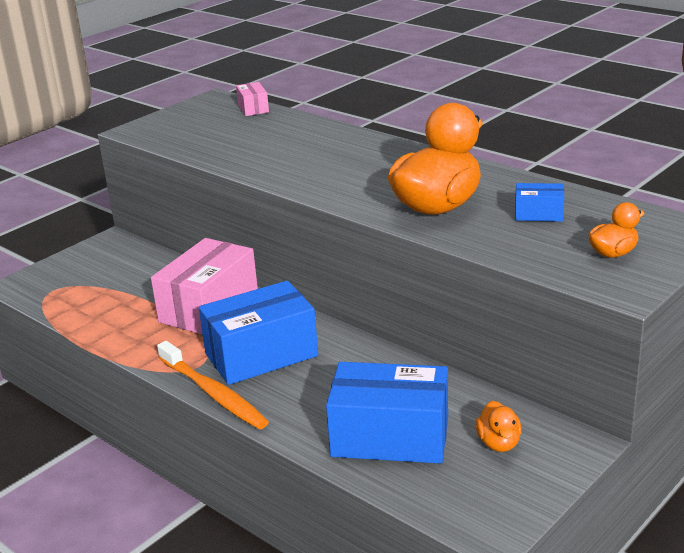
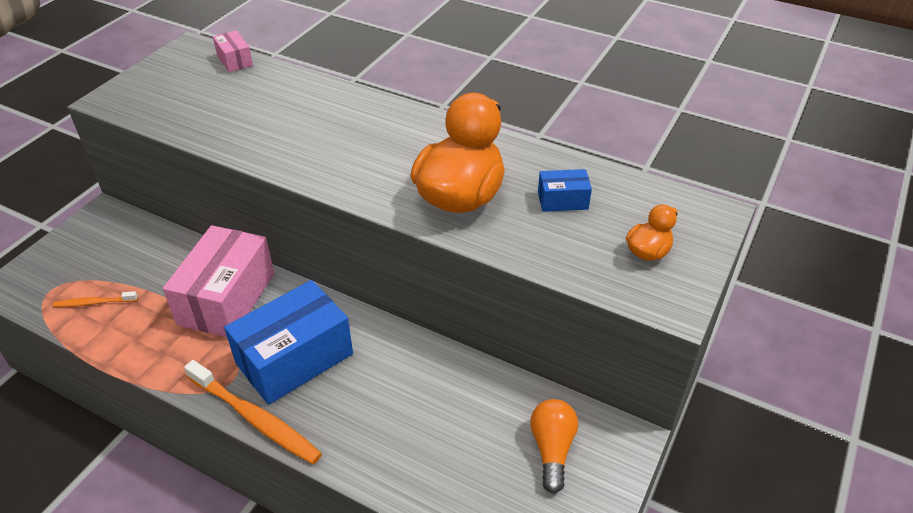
camera: 15 degrees left, 15 degrees up
(89, 301) = (94, 303): none -> orange toothbrush
(390, 437) = (447, 455): blue box -> none
(498, 443) = (552, 449): orange duck -> orange light bulb

